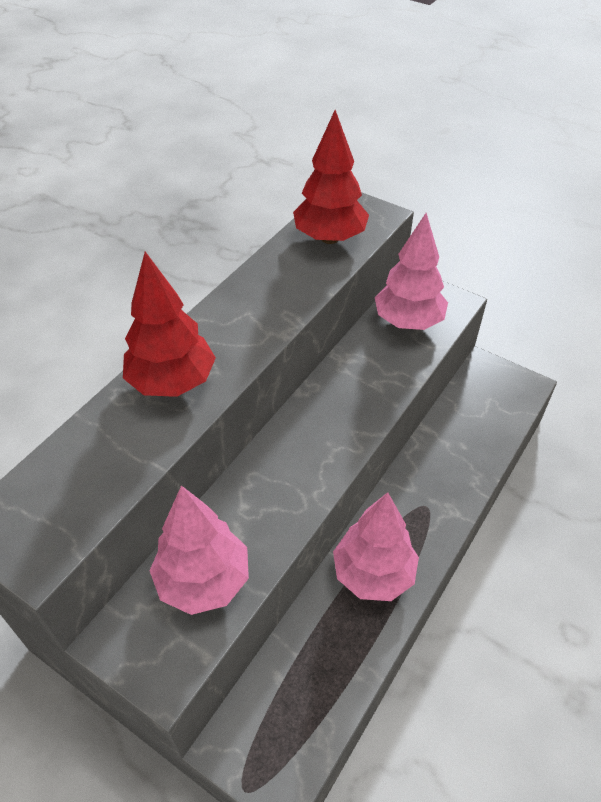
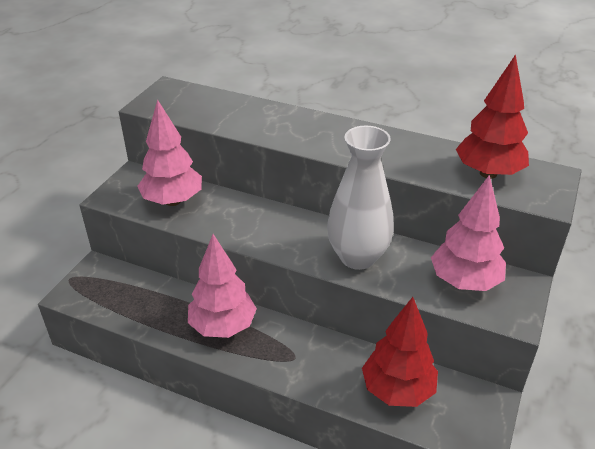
camera: 80 degrees right, 10 degrees down
(172, 382) = (287, 123): red tree -> red tree (397, 390)
(360, 394) = (357, 257): none -> white vase

